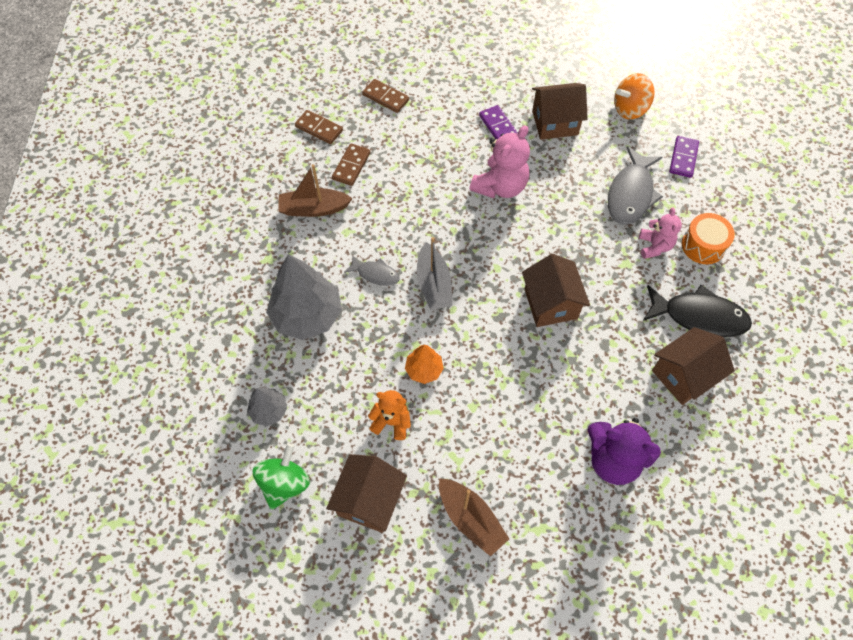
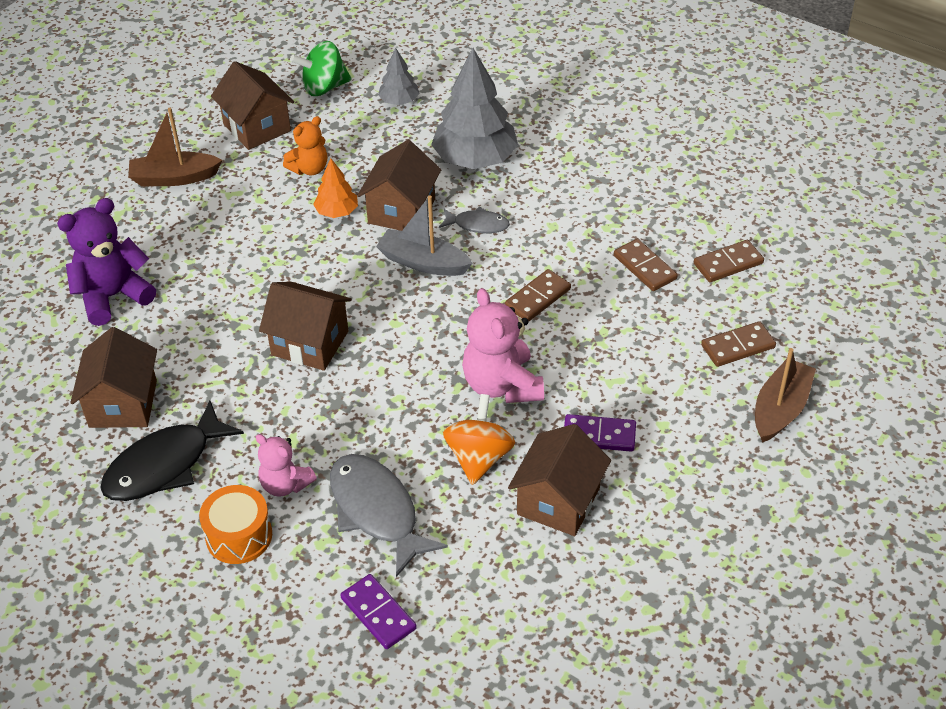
camera: 125 degrees right, 15 degrees down
(285, 483) = (324, 87): green spinning top -> green spinning top turned 105 degrees clockwise
(314, 209) = (606, 213): brown boat -> brown boat (780, 409)
(375, 274) = (477, 225): grey fish -> grey fish turned 135 degrees counterclockwise
(394, 328) = (401, 211): none -> brown house
(418, 205) = (538, 298): none -> brown domino
(630, 109) = (513, 608): orange spinning top -> orange spinning top (479, 457)

